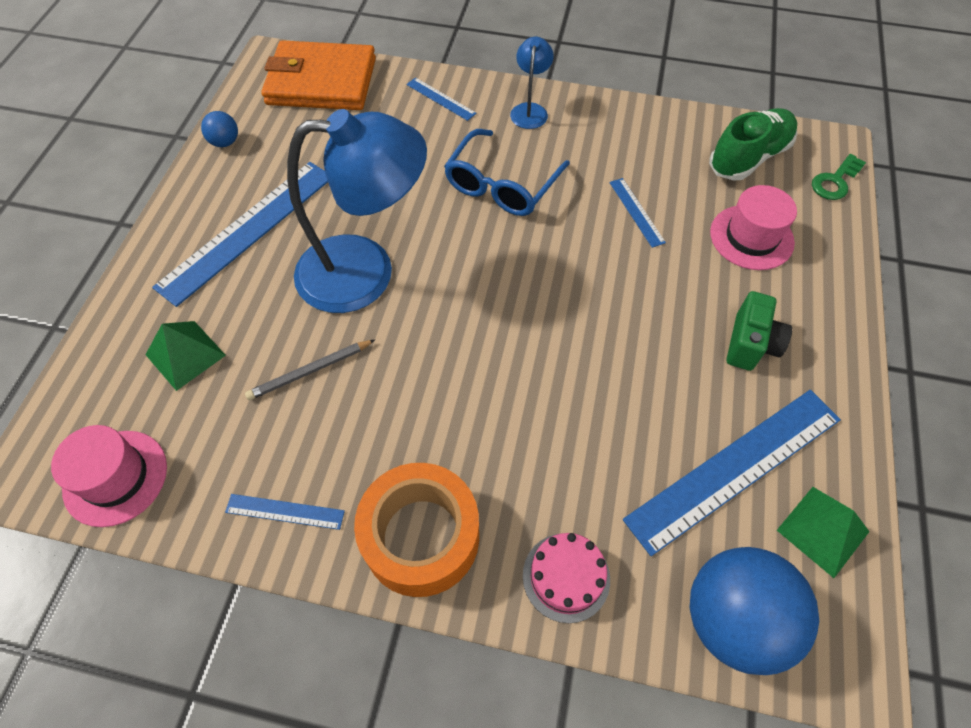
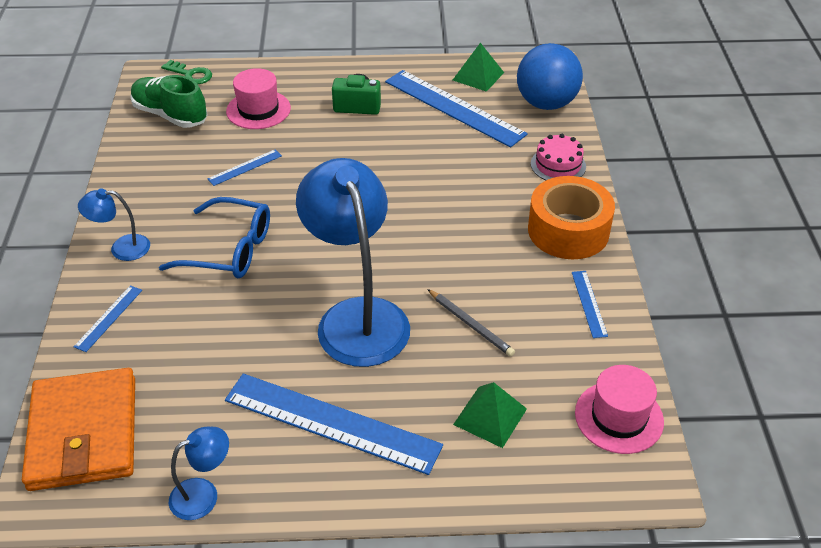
camera: 105 degrees left, 15 degrees down
(225, 142) = (203, 494): blue ball -> blue lamp

